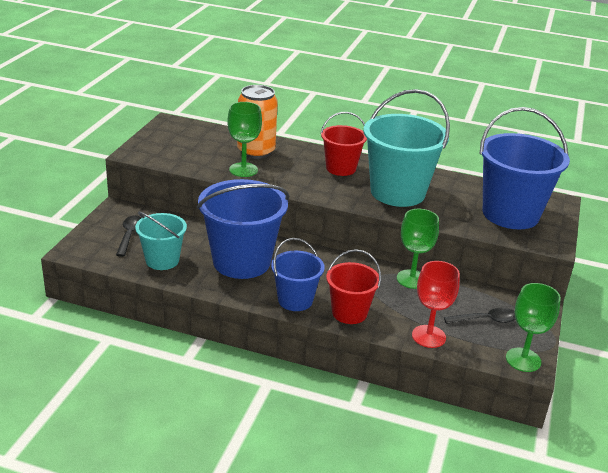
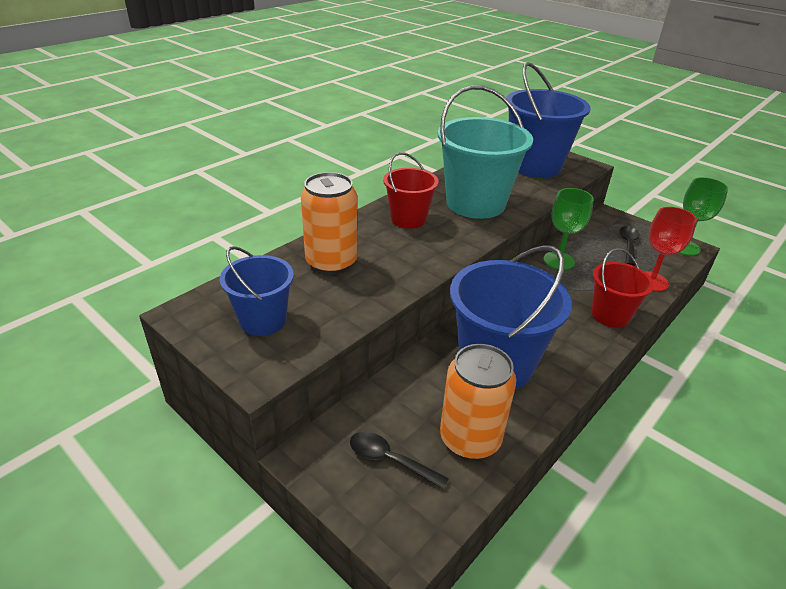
camera: 65 degrees left, 5 degrees up
(162, 260) = (470, 439): turquoise bucket -> orange can
(243, 170) = (373, 284): green goblet -> none
(295, 300) = (583, 345): blue bucket -> blue bucket (263, 320)

